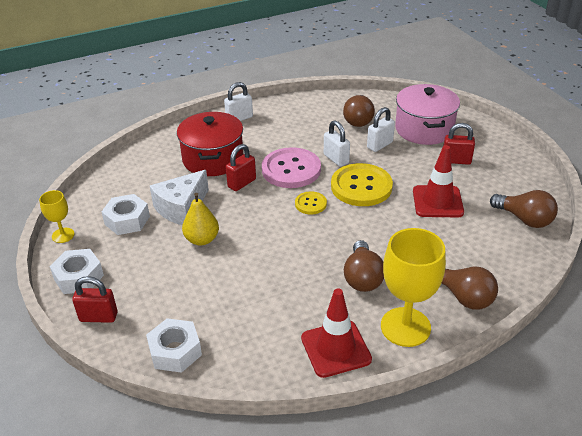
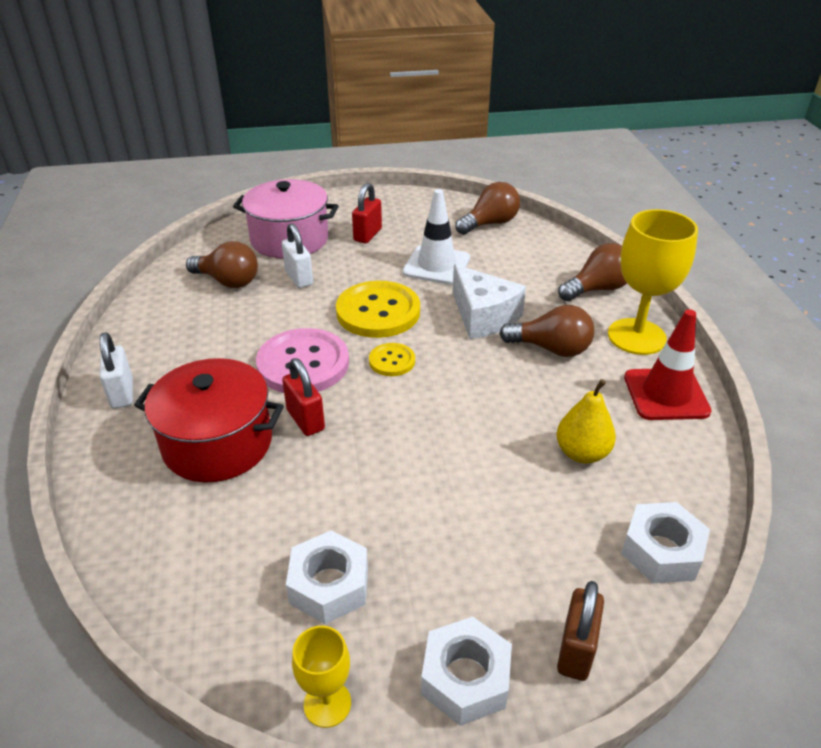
camera: 75 degrees left, 0 degrees up
(98, 317) = (576, 650): red padlock -> brown padlock
(181, 208) = (332, 502): white cheese -> white cheese (483, 316)
(202, 239) = (424, 487): yellow pear -> yellow pear (582, 453)
(336, 159) = (305, 319): white padlock -> none
(437, 202) = (436, 265): red traffic cone -> white traffic cone

